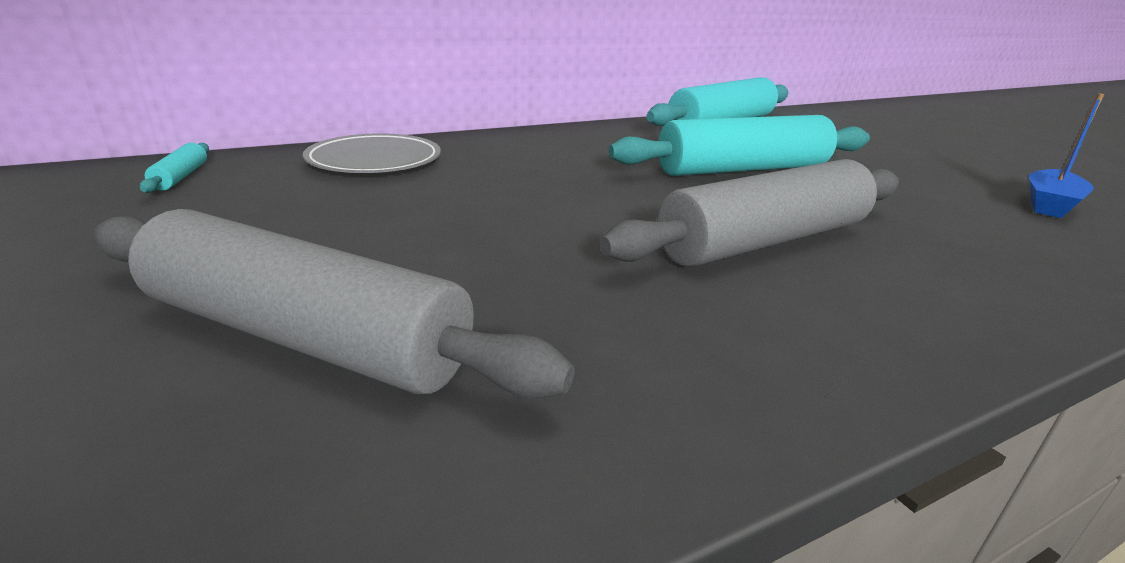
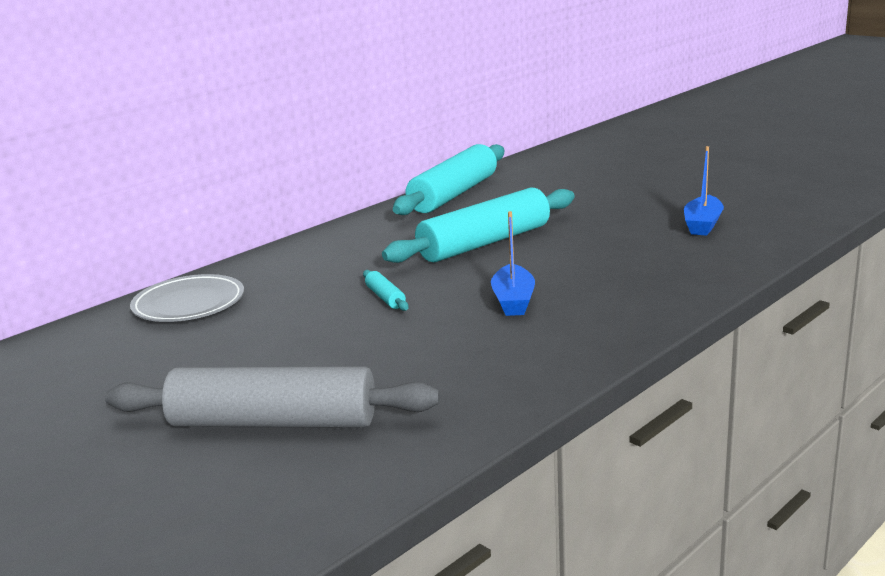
camera: 15 degrees left, 5 degrees down
(181, 177) = (51, 355): turquoise rolling pin -> turquoise rolling pin (385, 298)
(764, 241) = (513, 301): grey rolling pin -> blue boat

